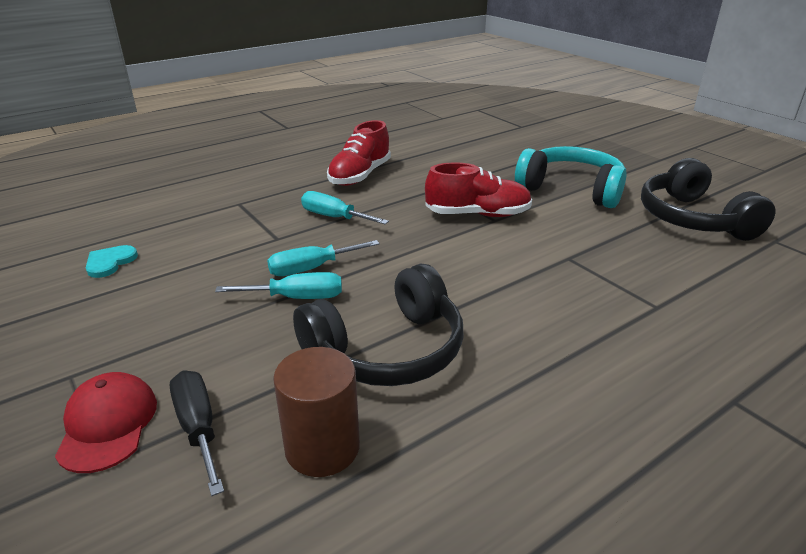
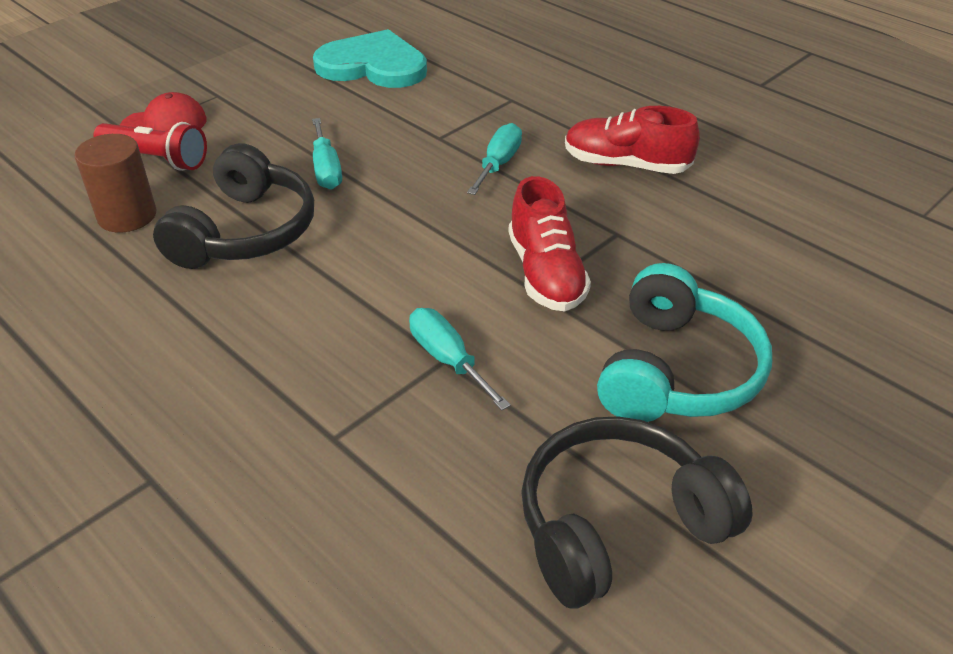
camera: 80 degrees right, 10 degrees up
(110, 262) = (373, 65): turquoise heart -> turquoise heart, size x2.32
(198, 428) = (156, 159): black screwdriver -> red flashlight
(311, 268) = (381, 168): turquoise screwdriver -> turquoise screwdriver (448, 359)
(387, 350) = (245, 232): black headphones -> black headphones turned 120 degrees counterclockwise

